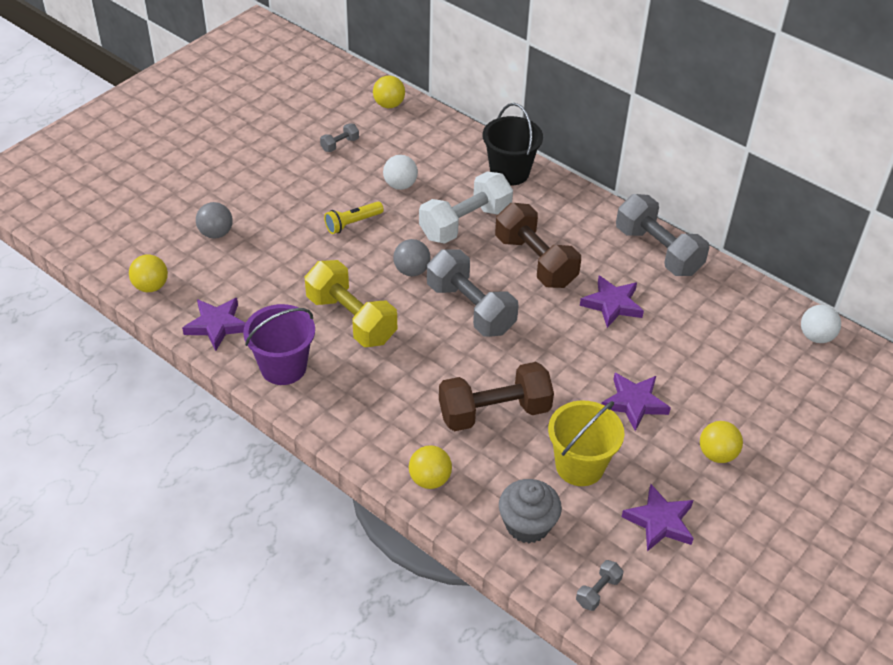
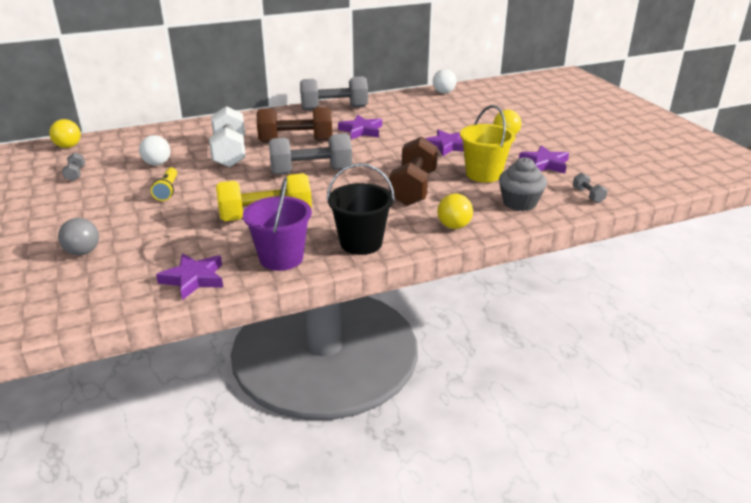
camera: 60 degrees left, 15 degrees down
(151, 286) = (96, 304): yellow ball -> none
(411, 270) = (248, 181): grey ball -> none
(509, 172) = (205, 128): black bucket -> black bucket (361, 243)

